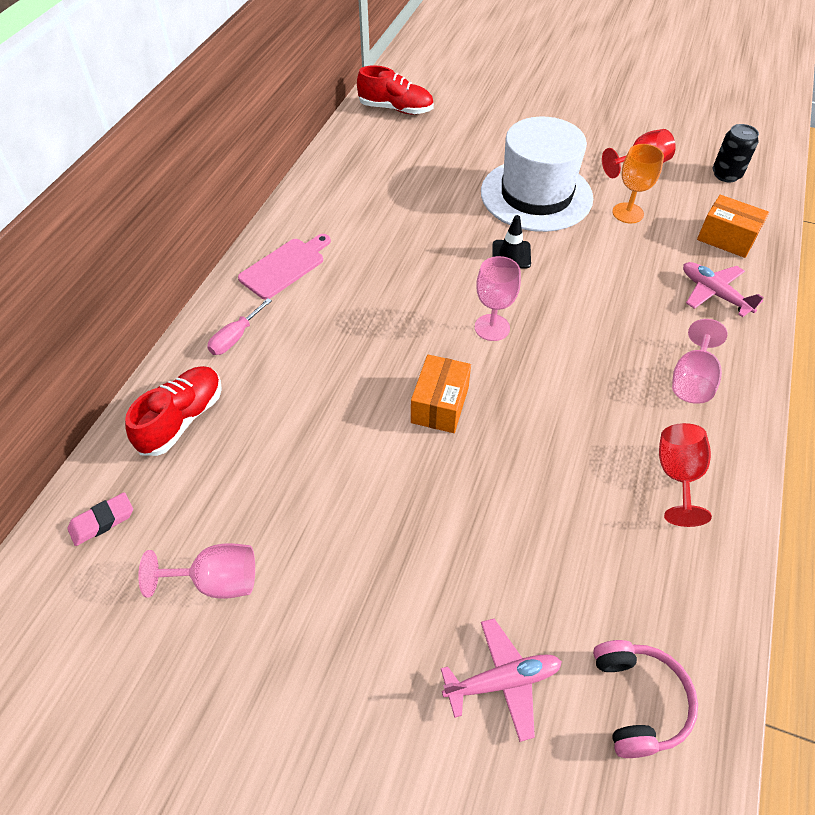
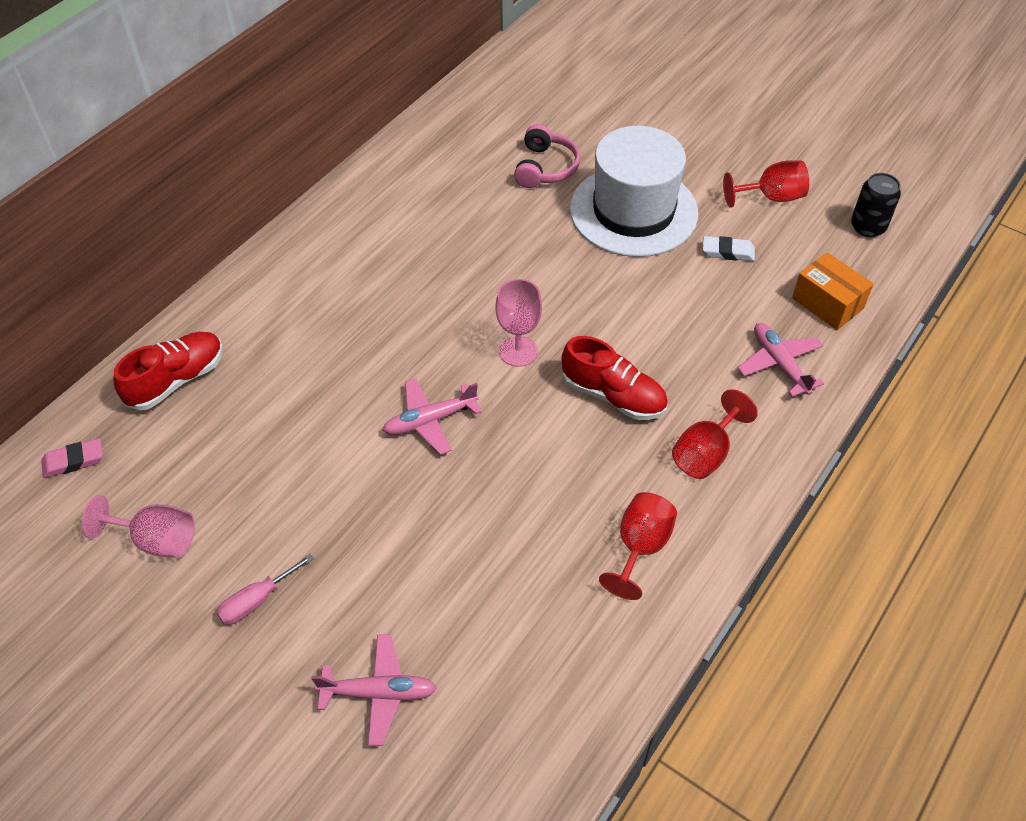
camera: 15 degrees right, 0 degrees up
(235, 338) = (255, 308): pink screwdriver -> pink screwdriver (257, 600)
(285, 266) = (331, 242): pink cutting board -> none
(396, 109) = (521, 79): red shoe -> red shoe (613, 396)
(440, 405) = (430, 421): orange box -> pink plane
(511, 254) = (574, 275): black traffic cone -> none
(628, 213) = (728, 252): orange goblet -> white eraser
(638, 701) = (497, 743): pink headphones -> pink headphones (545, 168)
(692, 380) = (705, 453): pink goblet -> red goblet

